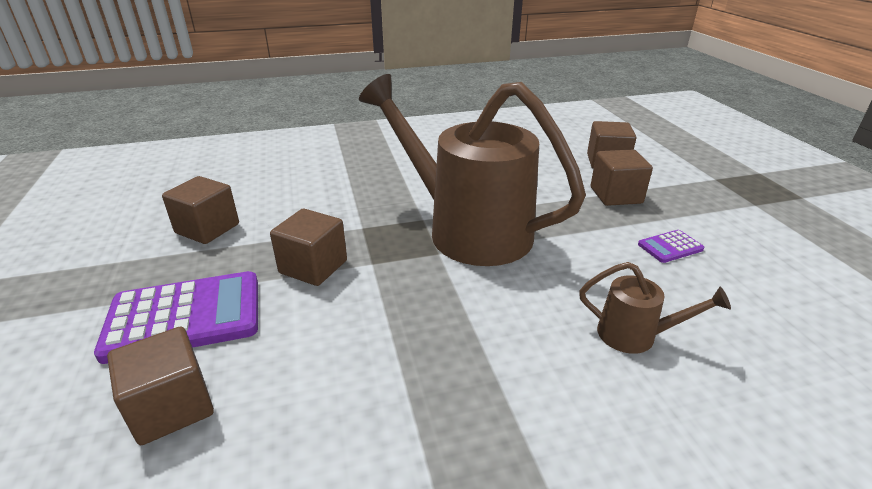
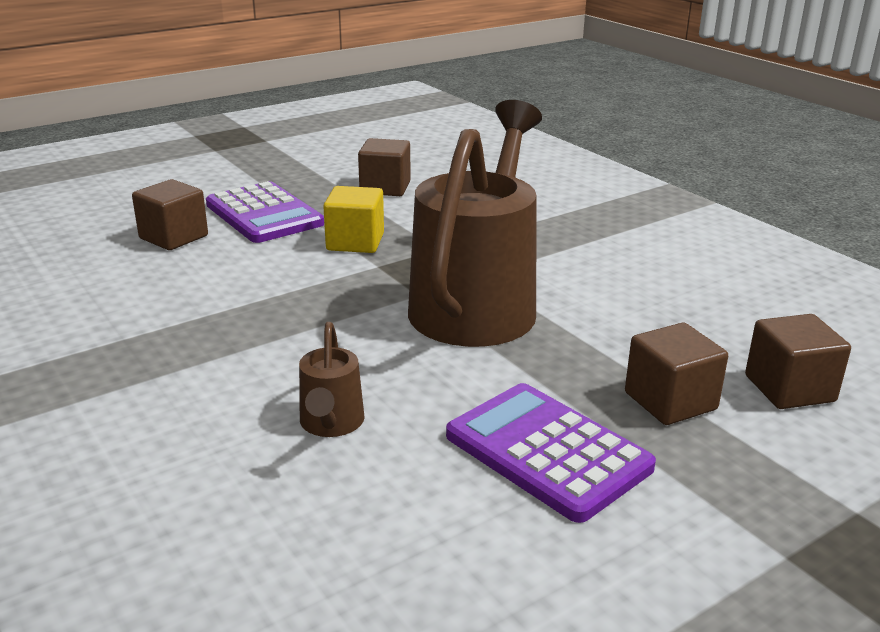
camera: 70 degrees right, 5 degrees down
(313, 267) = (355, 242): brown cube -> yellow cube
(670, 247) = (547, 452): purple calculator -> purple calculator, size x2.16

